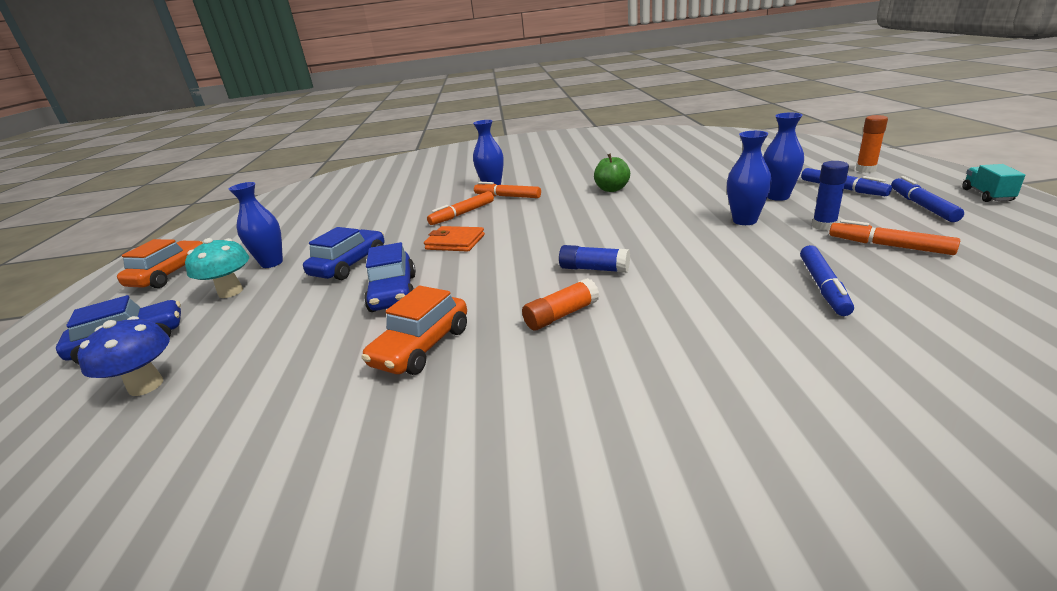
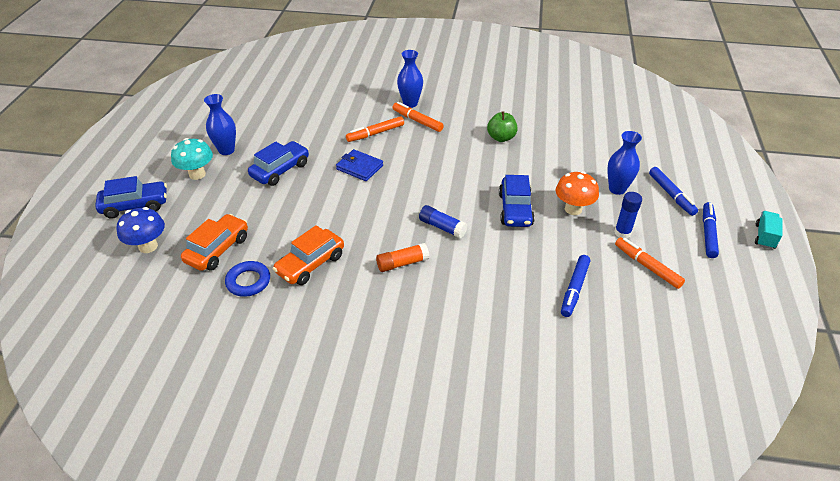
camera: 10 degrees right, 15 degrees up
(170, 274) = (155, 141): orange car -> orange car (217, 249)
(323, 391) = (248, 281): none -> blue ring
(394, 293) = (304, 209): blue car -> blue car (515, 209)
(455, 242) = (359, 167): orange wallet -> blue wallet
(744, 221) = (573, 209): blue vase -> orange mushroom
(865, 170) = (709, 177): orange glue stick -> none

